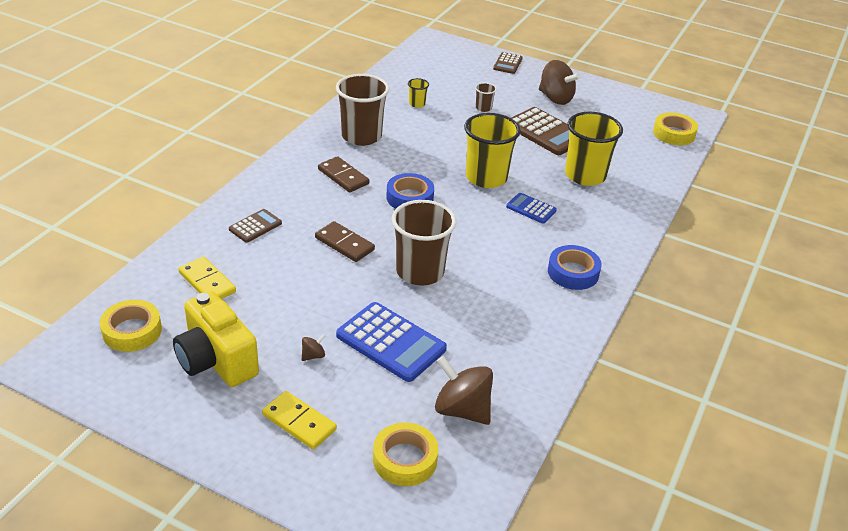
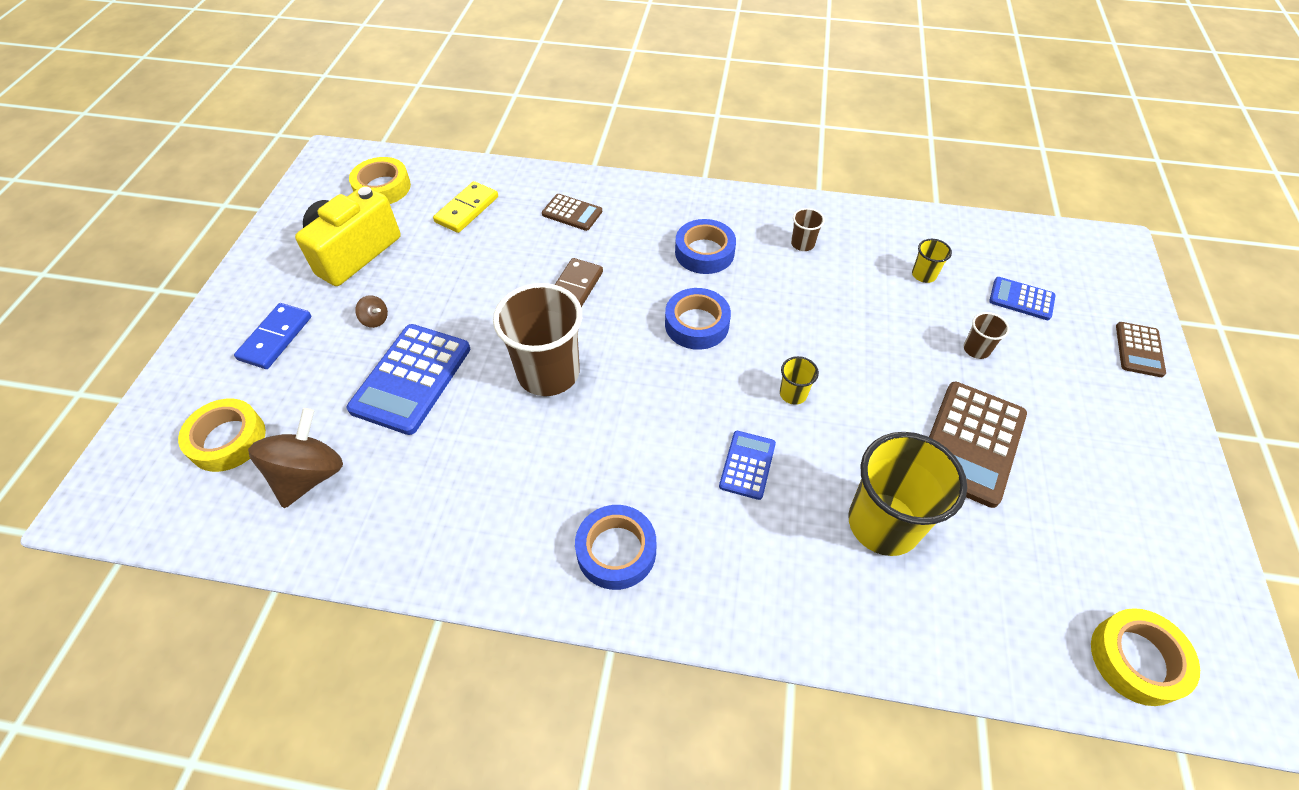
camera: 75 degrees right, 15 degrees up
(299, 422) = (275, 338): yellow domino -> blue domino
(343, 177) = (704, 252): brown domino -> blue tape
(361, 136) = (802, 244): brown cup -> brown cup, size x0.44
(454, 81) = (1021, 299): none -> blue calculator
(486, 178) = (793, 394): yellow cup -> yellow cup, size x0.44
(507, 64) = (1139, 350): brown calculator -> brown calculator turned 75 degrees counterclockwise
(555, 98) = (1090, 437): brown spinning top -> none

